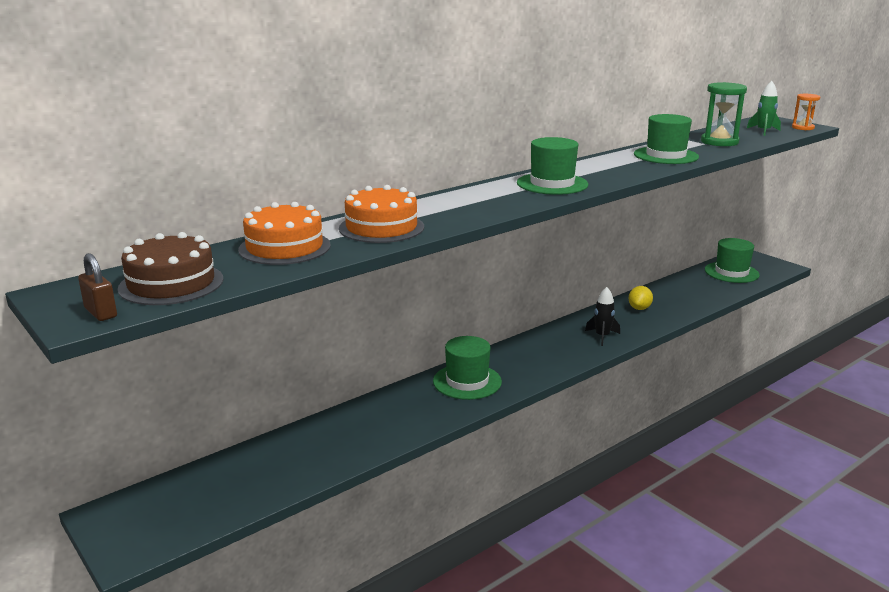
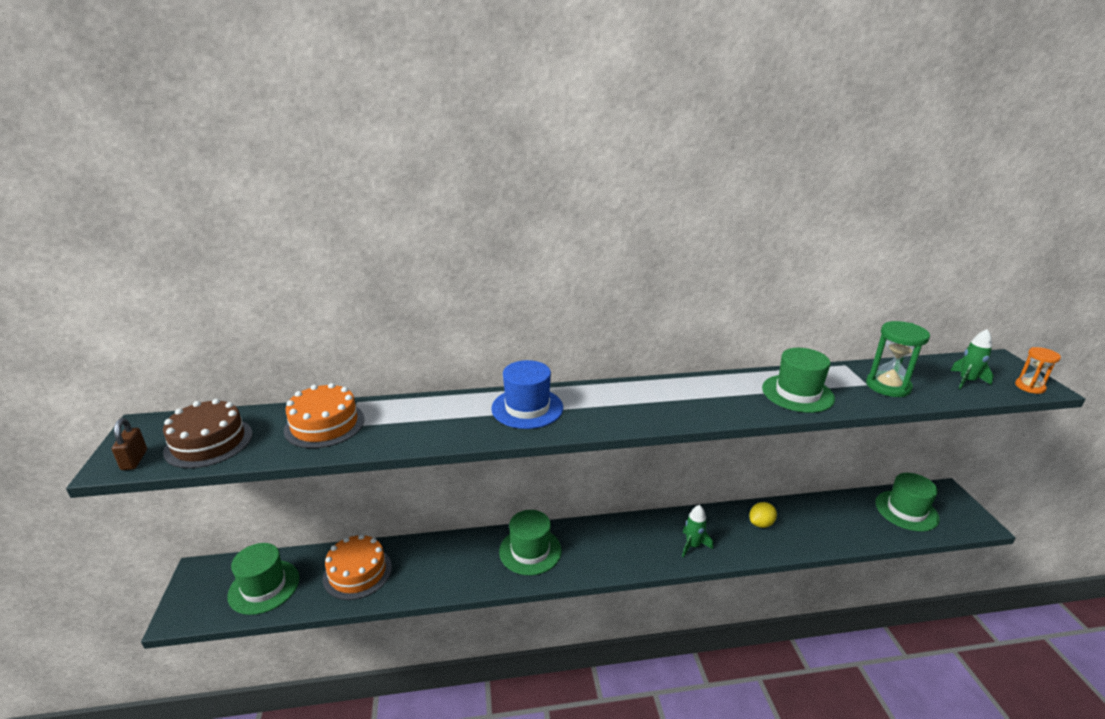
camera: 30 degrees right, 5 degrees up
(381, 227) = (418, 423): orange cake -> orange cake (357, 572)
(468, 201) = (527, 408): none -> blue hat
(552, 184) = (629, 406): green hat -> green hat (264, 587)
(602, 336) = (693, 545): black rocket -> green rocket

